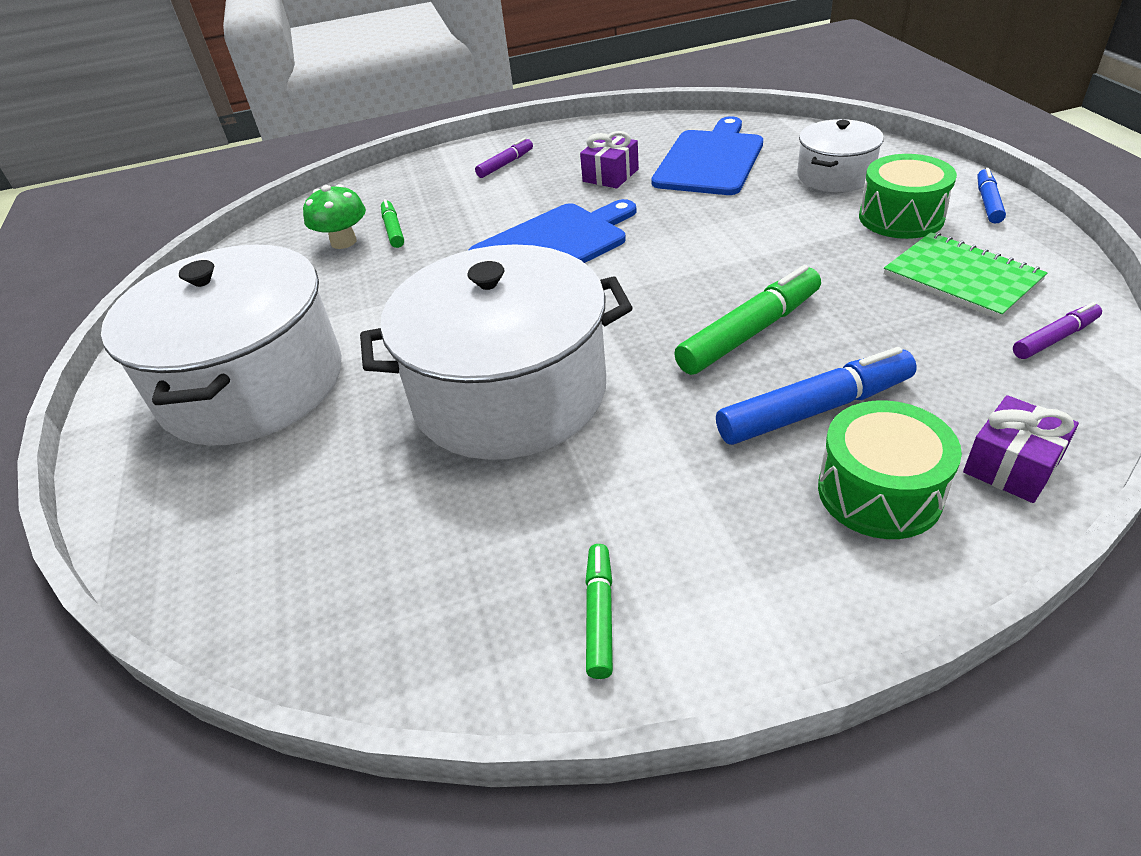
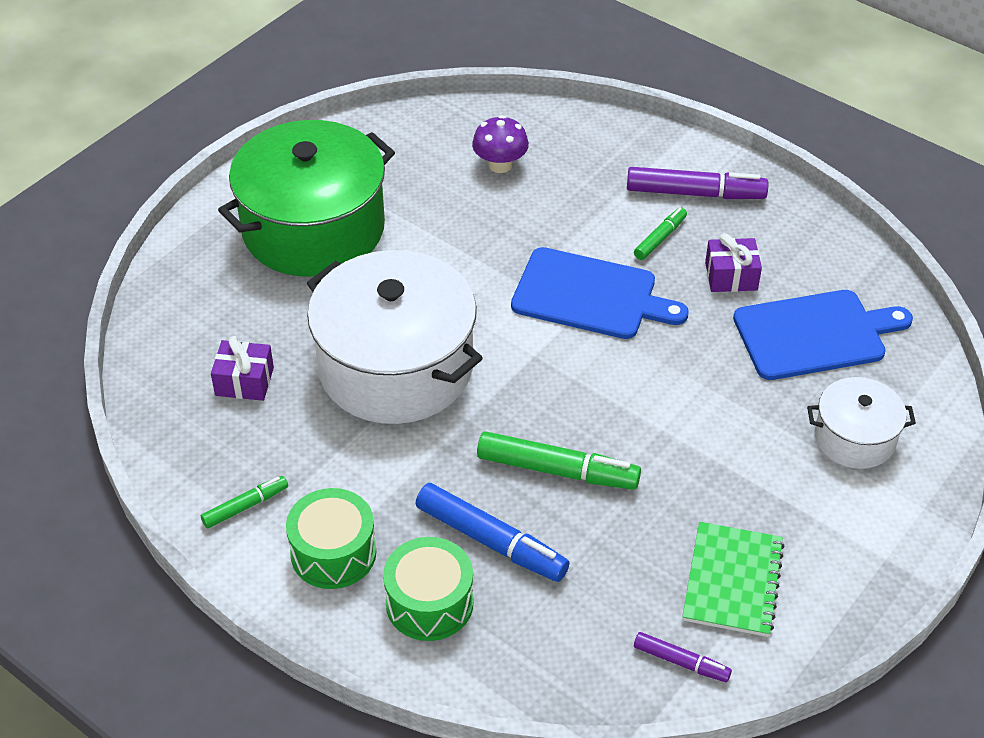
camera: 50 degrees right, 5 degrees up
(253, 384) = (313, 229): white pot -> green pot
(343, 242) = (500, 165): green mushroom -> purple mushroom
(393, 230) = (538, 184): green marker -> green marker (660, 238)
(505, 164) = (695, 193): purple marker -> purple marker, size x1.81
(901, 217) = (808, 511): green drum -> green drum (333, 553)
(988, 202) = (886, 568): blue marker -> none
(1011, 465) = (503, 667): purple gift -> purple gift (244, 381)

